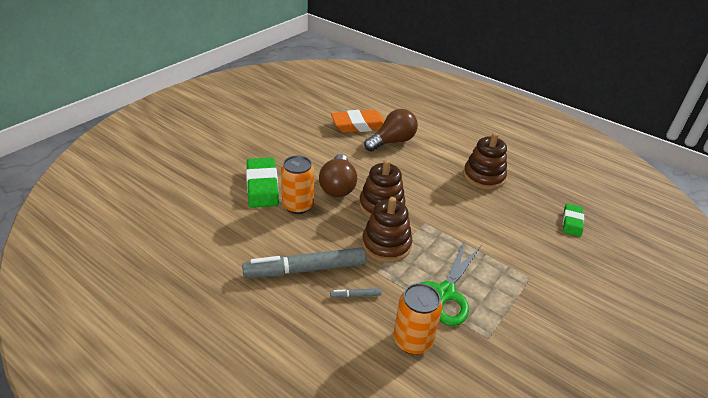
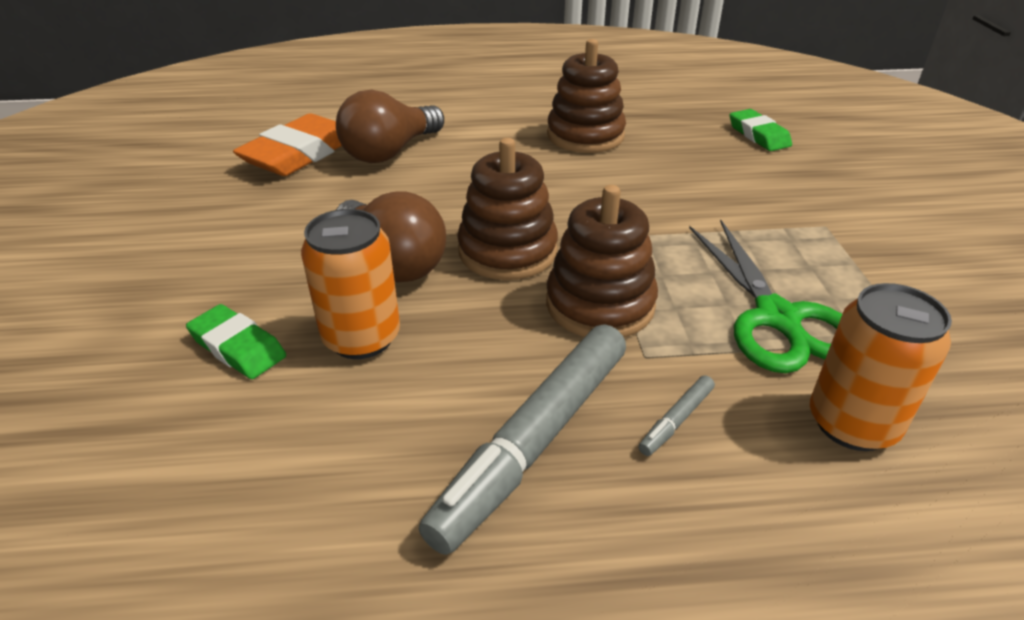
camera: 40 degrees left, 0 degrees up
(262, 186) = (238, 347): green eraser -> green eraser, size x0.59
(392, 142) = (390, 152): brown light bulb -> brown light bulb turned 150 degrees counterclockwise

